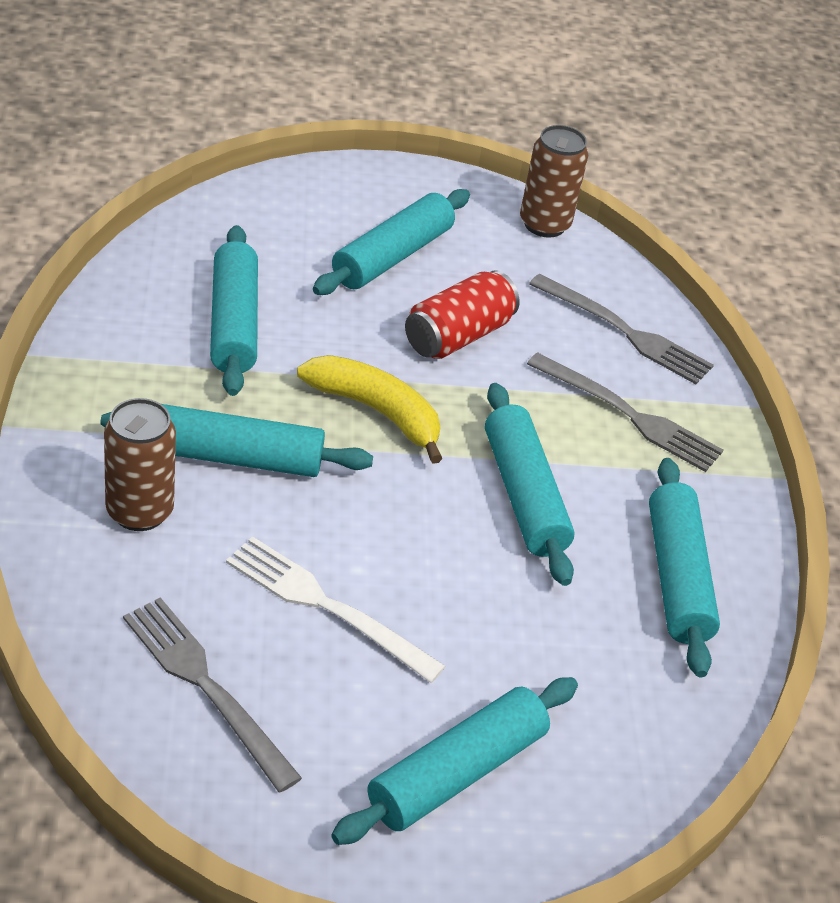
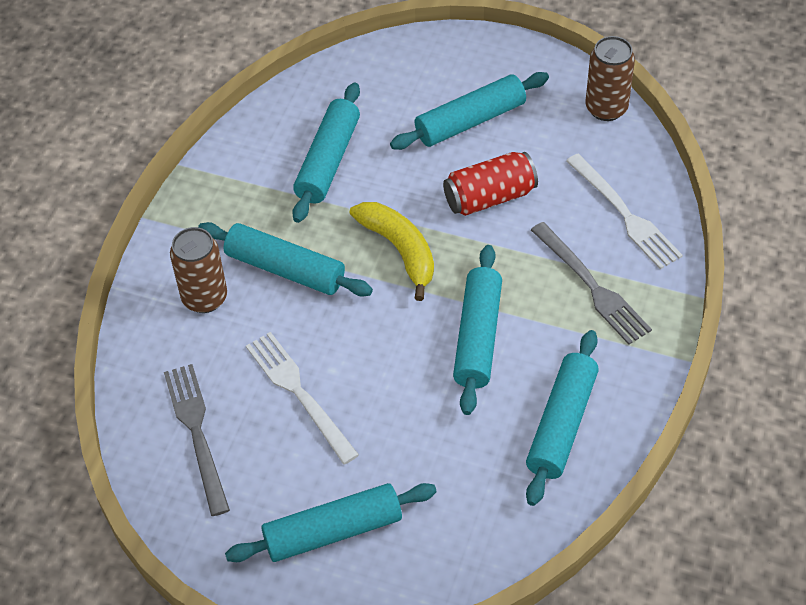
camera: 30 degrees right, 10 degrees up
(625, 332) = (624, 214): grey fork -> white fork

